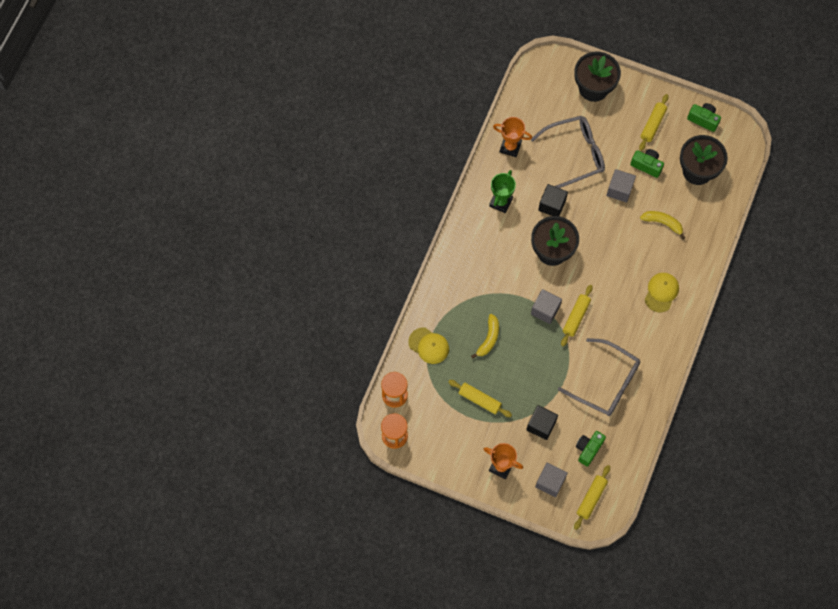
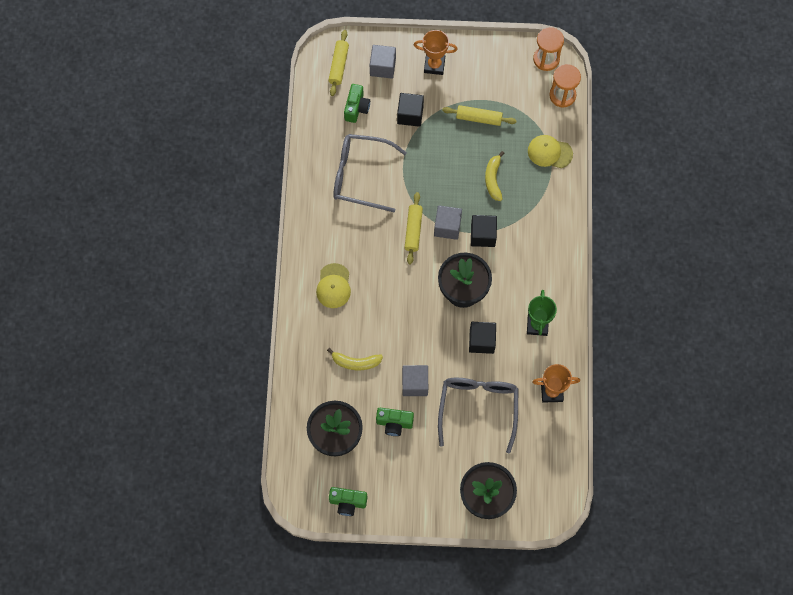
camera: 160 degrees right, 0 degrees up
(517, 292) = (483, 235): none -> black cube
(574, 154) = (478, 408): grey glasses -> grey glasses turned 135 degrees clockwise
(653, 124) = (403, 475): yellow rolling pin -> none

